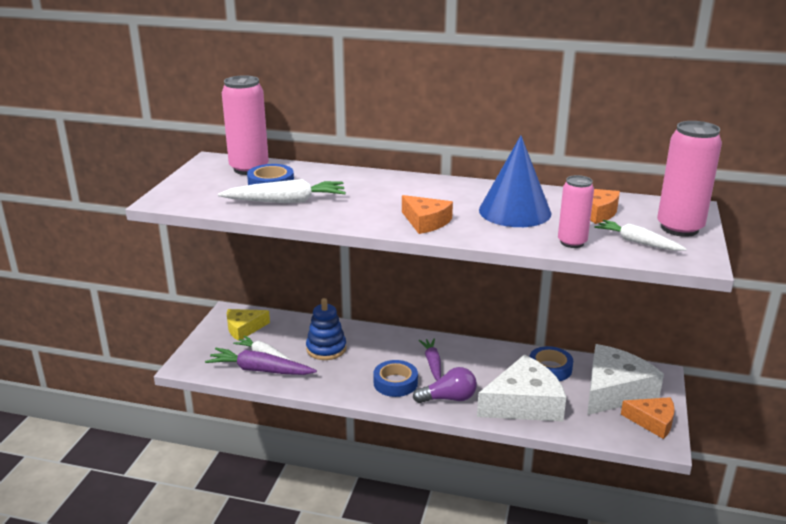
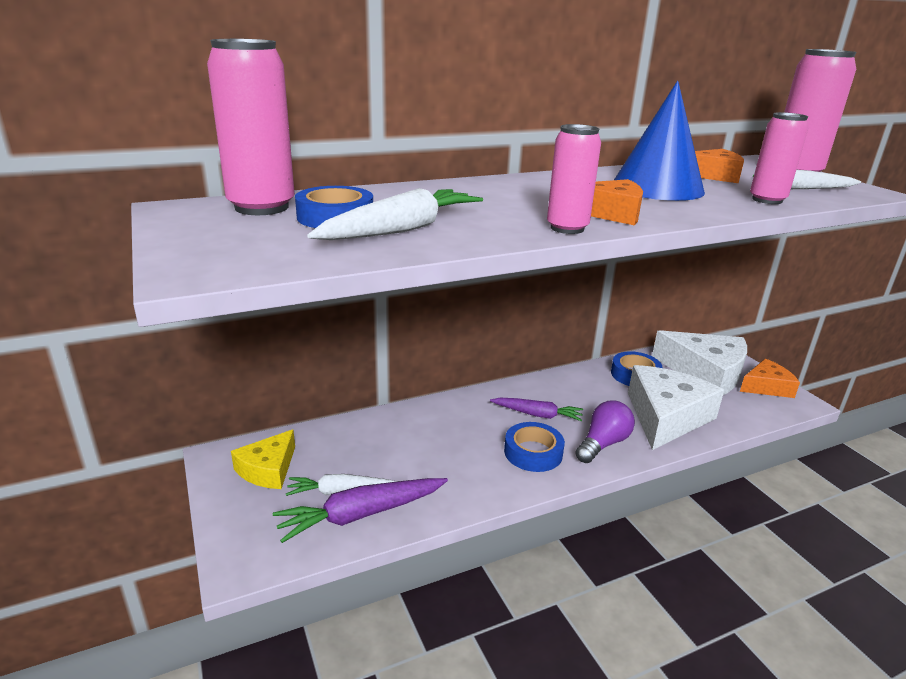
camera: 40 degrees left, 0 degrees up
(326, 349) = (408, 448): blue stacking toy -> none
(373, 224) = (567, 228): none -> pink can
(432, 364) = (537, 415): purple carrot -> purple carrot turned 150 degrees clockwise
(614, 390) = (705, 373): white cheese -> white cheese turned 120 degrees clockwise

